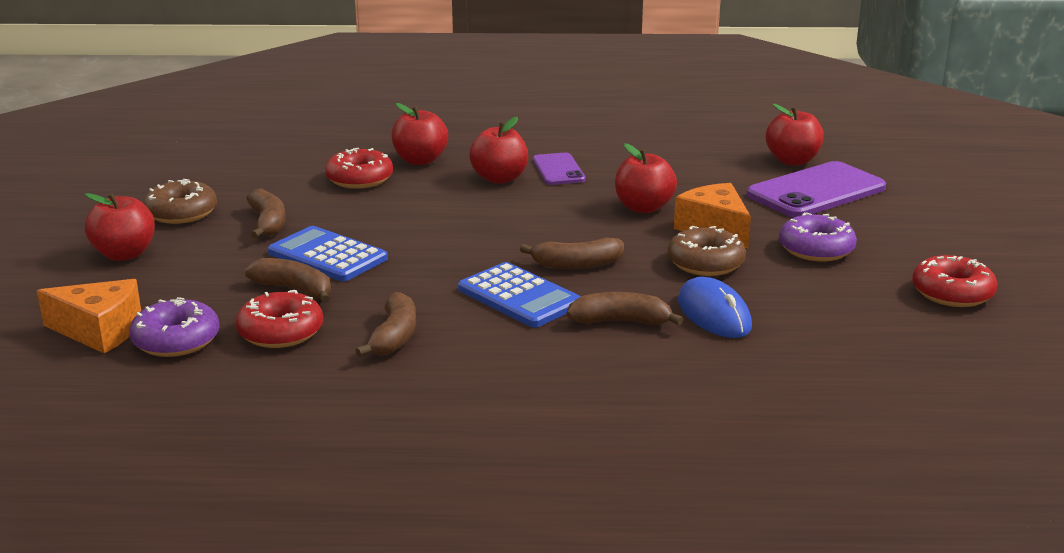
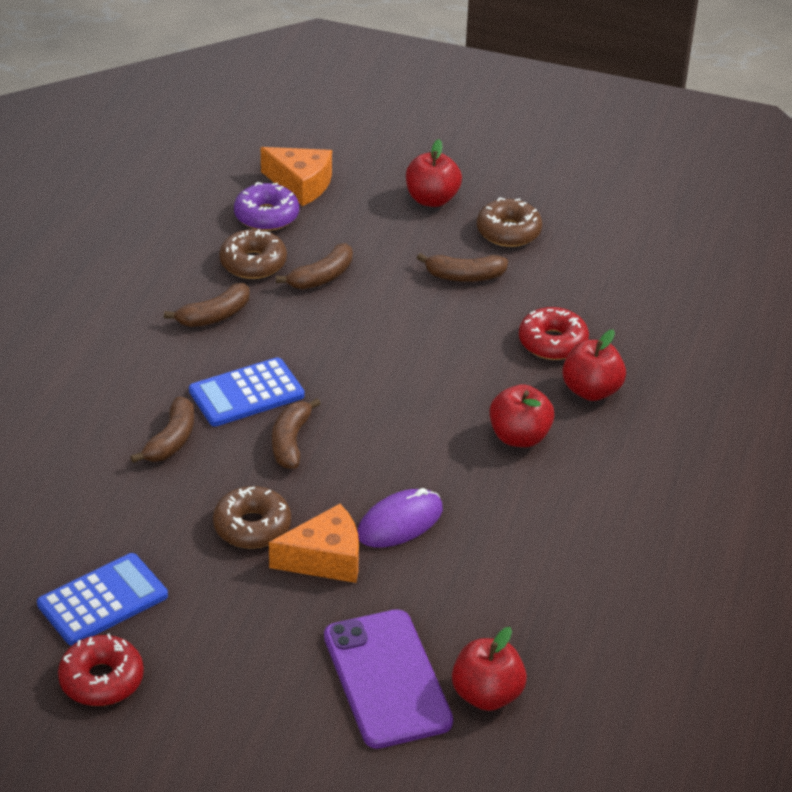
camera: 105 degrees right, 15 degrees up
(100, 330) = (301, 184): orange cheese -> orange cheese turned 90 degrees counterclockwise
(280, 332) = (253, 263): red donut -> brown donut
(327, 256) = (379, 301): blue calculator -> blue calculator (102, 600)
(394, 337) = (214, 316): brown banana -> brown banana turned 60 degrees counterclockwise
(558, 170) = (528, 486): purple phone -> none
(643, 208) = (400, 522): red apple -> purple mouse
(713, 314) = (153, 499): blue mouse -> none
(816, 249) = (242, 618): purple donut -> none

